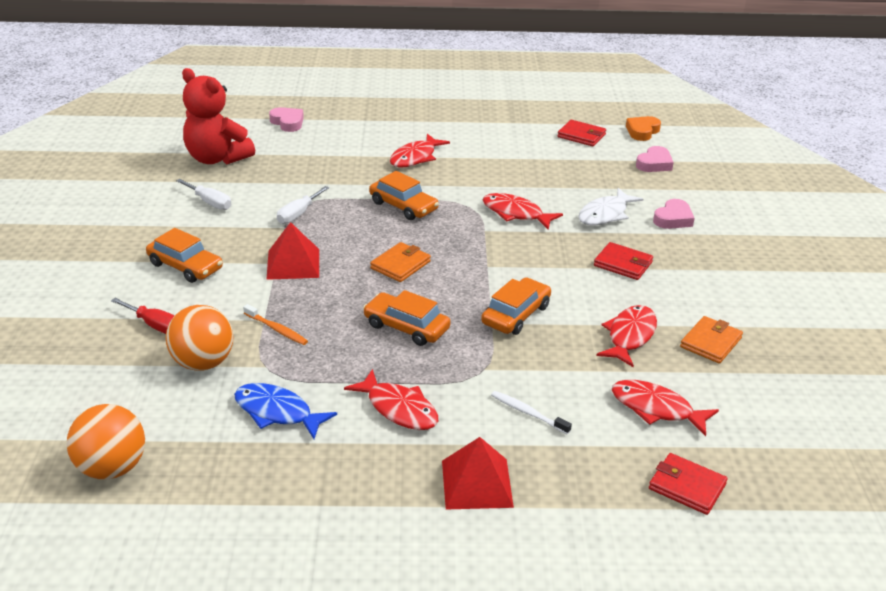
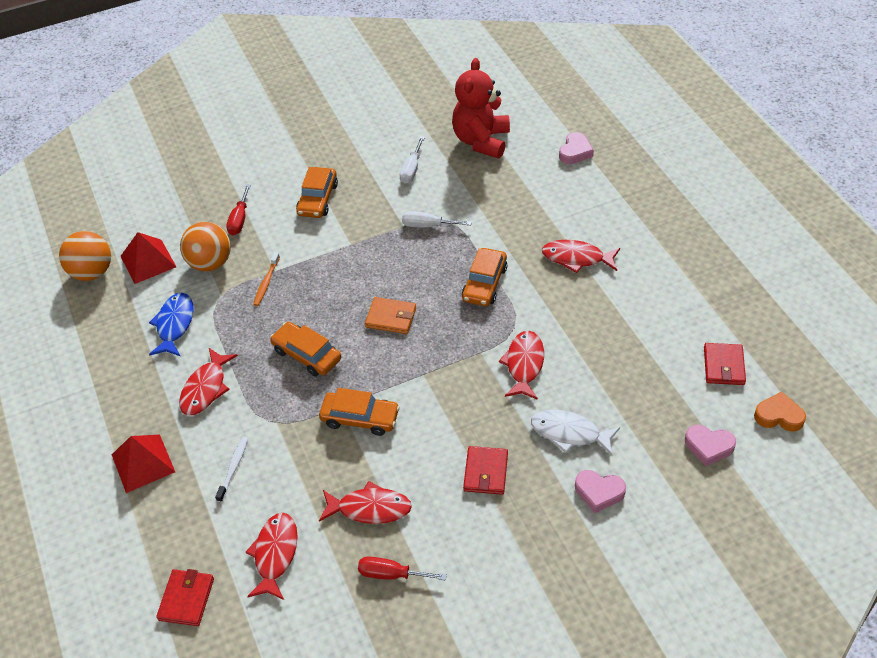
camera: 70 degrees right, 15 degrees up
(293, 264) = (355, 254): red pyramid -> red pyramid (148, 261)
(406, 327) = (307, 354): orange car -> orange car turned 60 degrees counterclockwise
(711, 342) = (391, 574): orange wallet -> red screwdriver

